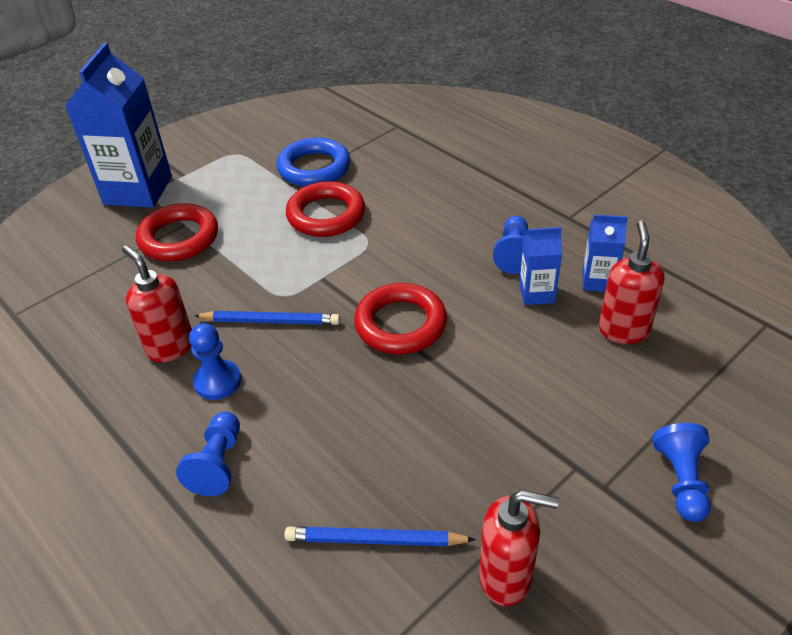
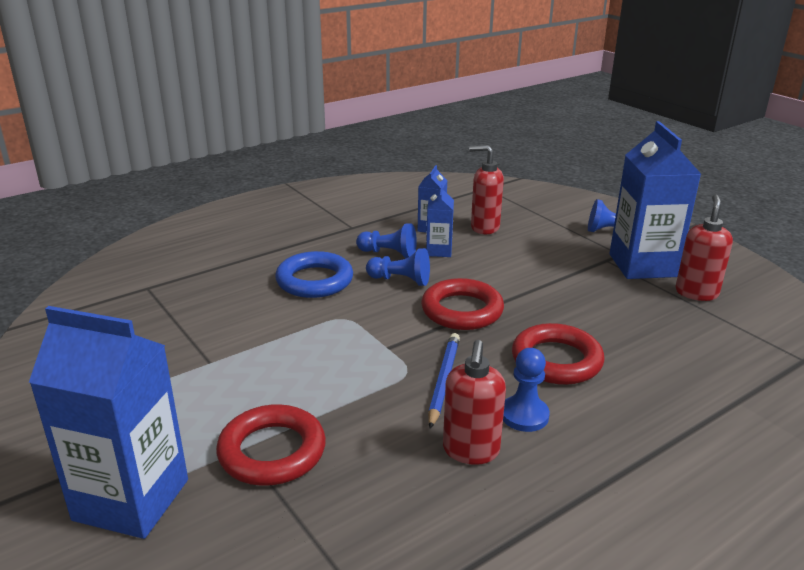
camera: 85 degrees left, 15 degrees down
(170, 347) = (470, 451): red soap dispenser -> red soap dispenser turned 45 degrees counterclockwise
(218, 463) = (625, 414): blue pawn -> blue pawn (400, 280)
(314, 168) = (189, 344): blue ring -> blue ring (314, 281)
(326, 215) = (284, 340): red ring -> red ring (556, 360)
(375, 540) = (682, 338): blue pencil -> none
(575, 513) = (642, 265): none -> blue carton

